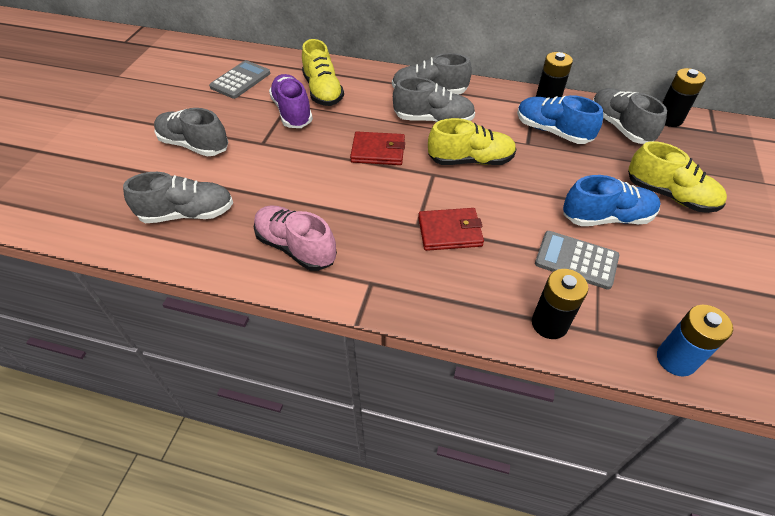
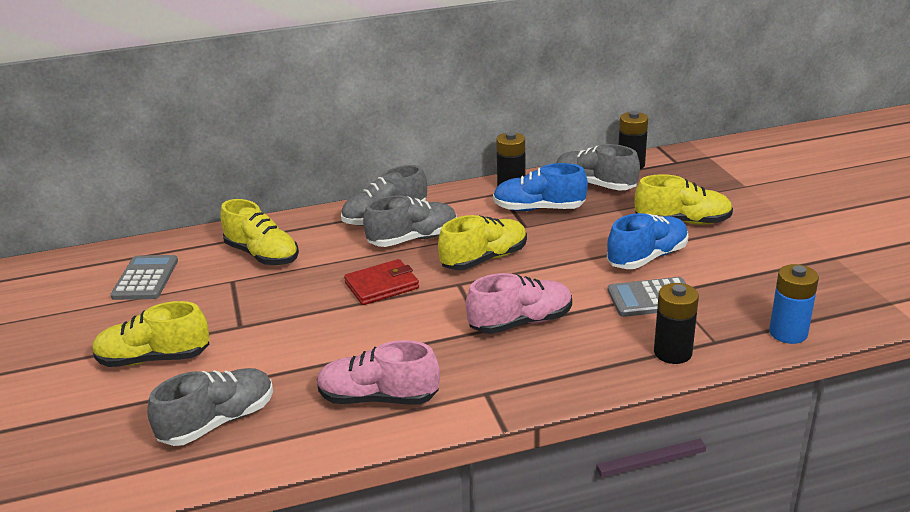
camera: 30 degrees left, 20 degrees down
(194, 145) = (154, 359): grey shoe -> yellow shoe
(292, 112) = (246, 286): purple shoe -> none
(449, 231) = (520, 322): red wallet -> pink shoe

